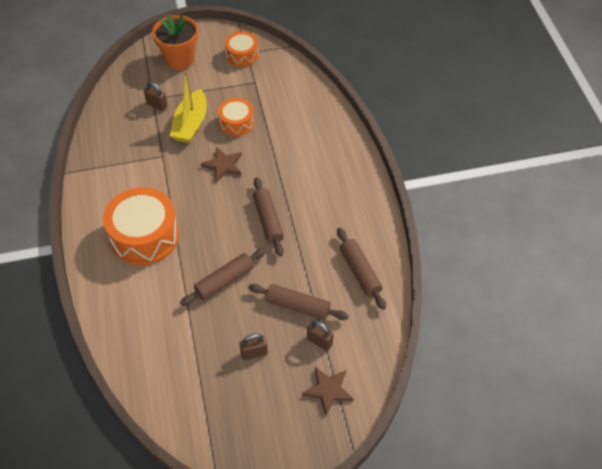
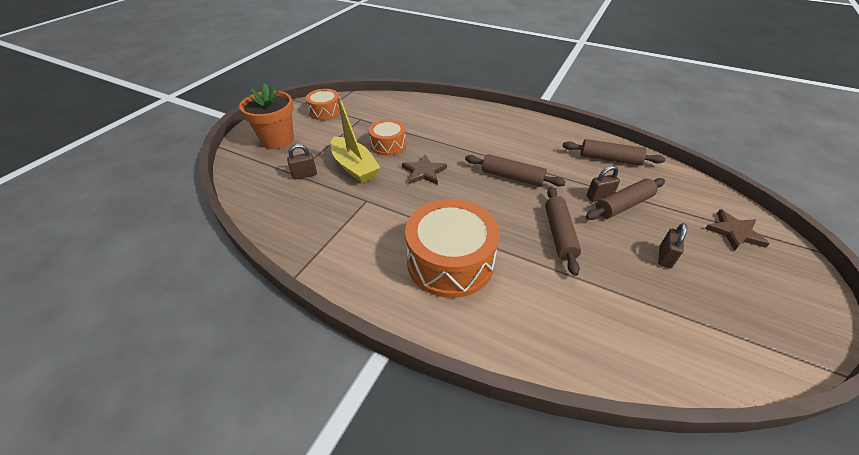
camera: 50 degrees left, 10 degrees down
(319, 341) = (673, 211): brown padlock -> brown padlock (599, 197)

